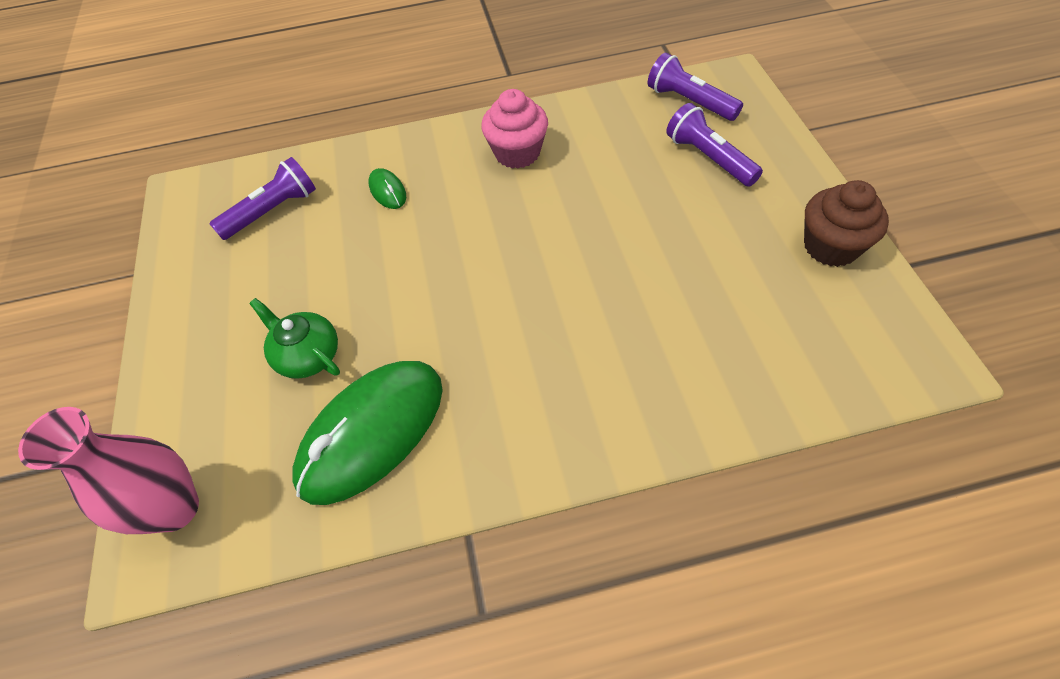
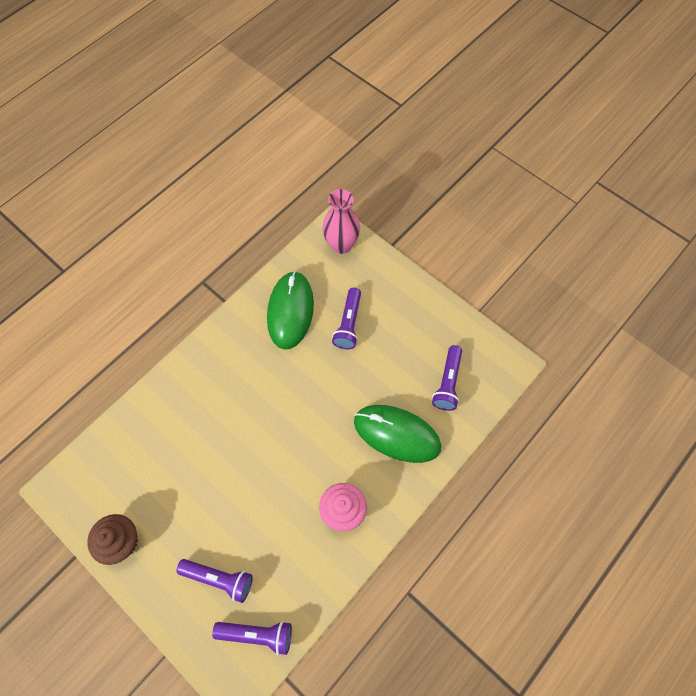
camera: 140 degrees right, 10 degrees up
(308, 355) = (348, 324): green teapot -> purple flashlight
(387, 191) = (397, 434): green mouse -> green mouse, size x2.35

